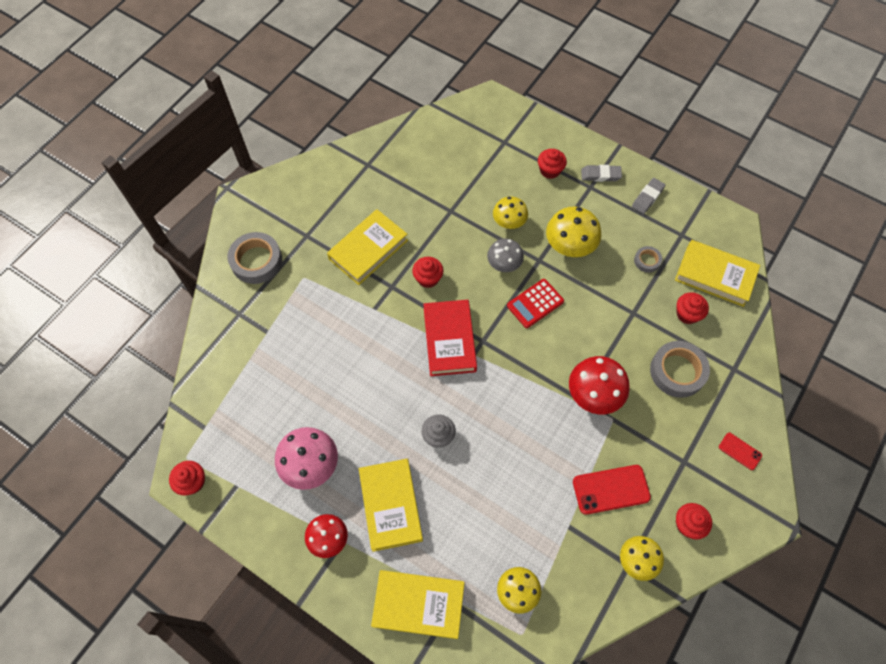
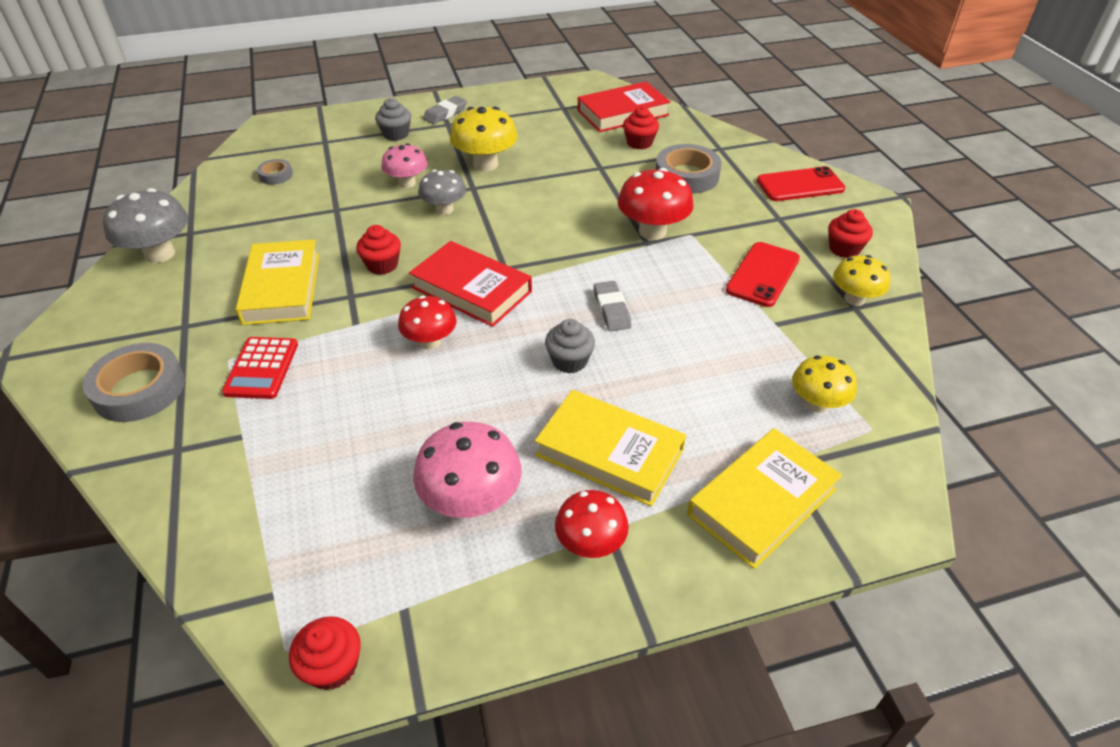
camera: 50 degrees left, 20 degrees down
(341, 170) = (160, 254): none -> grey mushroom
(393, 356) = (430, 342): none -> red mushroom
(509, 222) = (407, 183): yellow mushroom -> pink mushroom
(535, 303) = (513, 214): red calculator -> red calculator (262, 368)
(550, 170) = (396, 134): red cupcake -> grey cupcake
(647, 197) = (504, 104): grey eraser -> grey eraser (611, 309)
(647, 261) = (561, 135): grey tape -> grey tape (276, 175)
(715, 275) = (622, 113): yellow book -> red book
(740, 451) = (800, 185): red phone -> red phone, size x1.79

